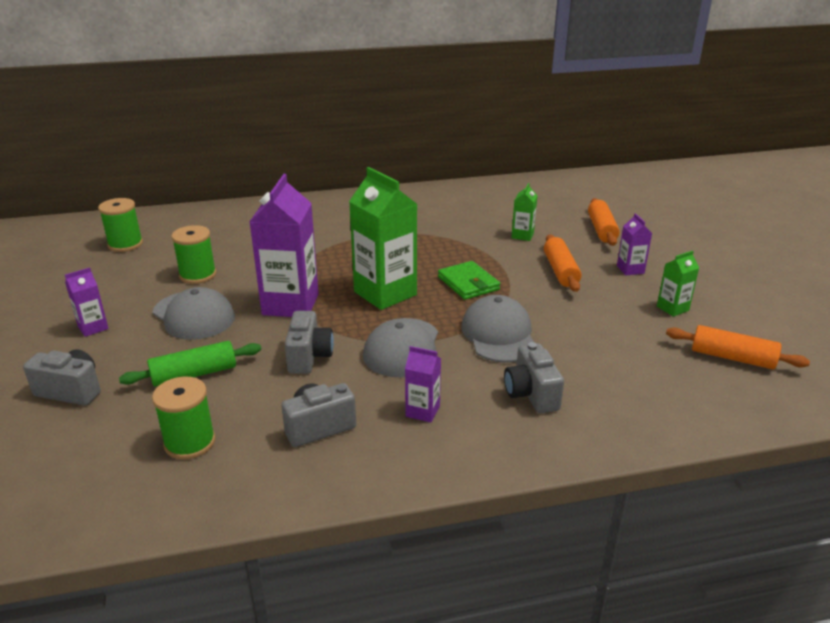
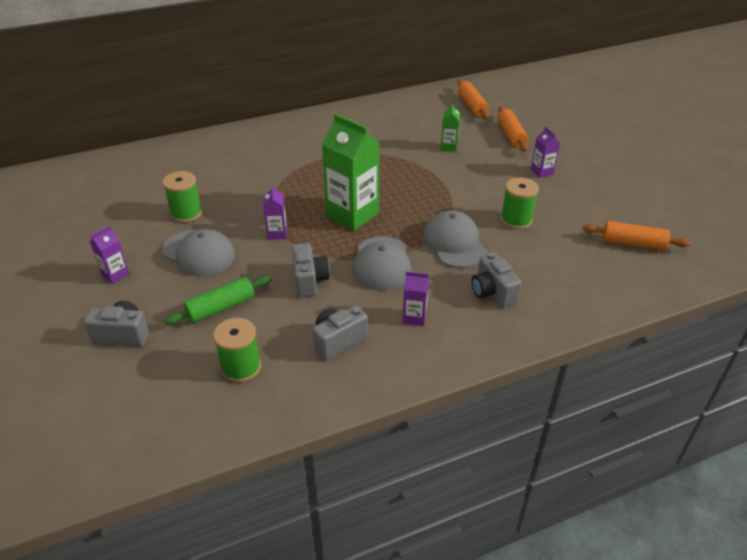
camera: 10 degrees left, 10 degrees up
(125, 244) = (108, 189): green spool -> green spool (516, 220)
(290, 304) = (277, 233): purple carton -> purple carton, size x0.48
(468, 283) = (417, 198): green wallet -> none
(560, 271) = (488, 178): orange rolling pin -> orange rolling pin (472, 105)
(672, 308) = (581, 204): green carton -> none

